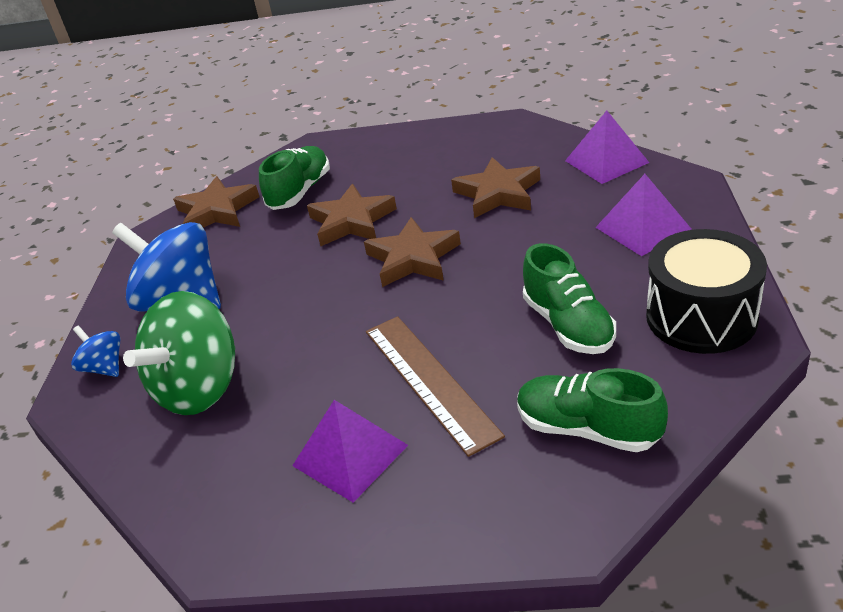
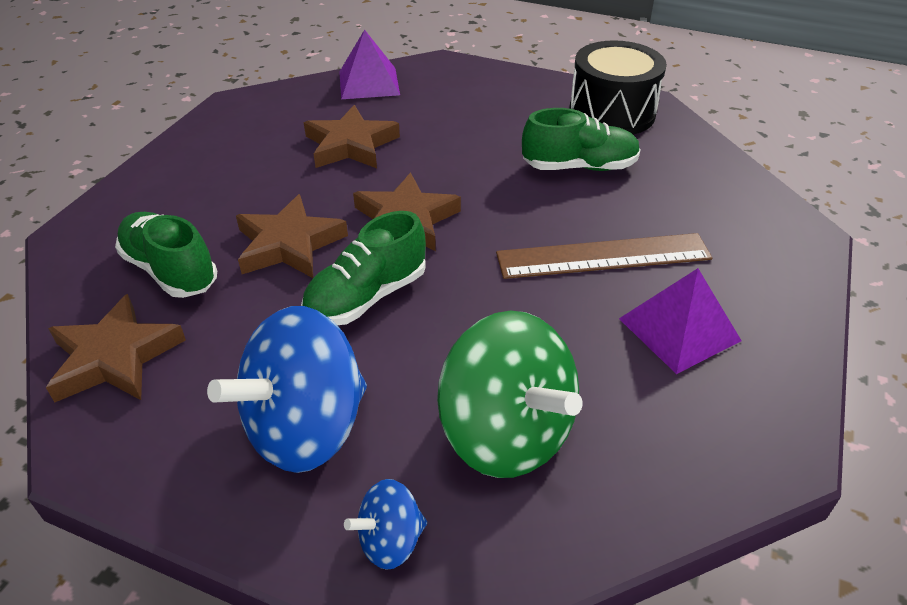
camera: 75 degrees left, 5 degrees up
(588, 429) = (706, 194): green shoe -> green shoe (367, 297)
(642, 228) = (483, 99): purple pyramid -> none

